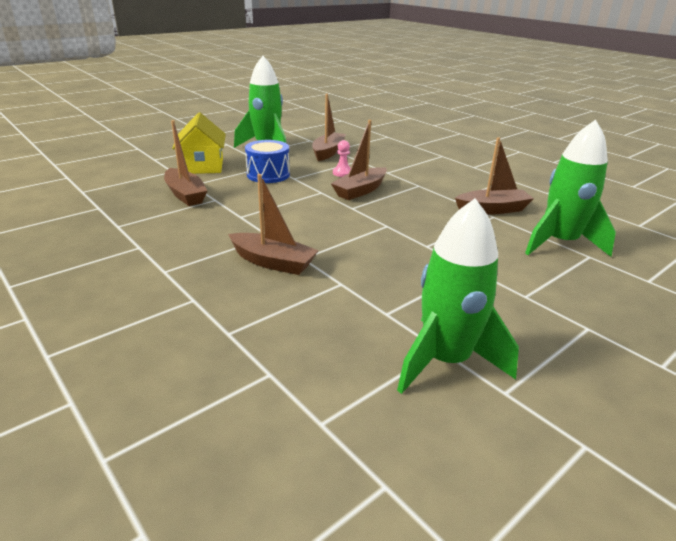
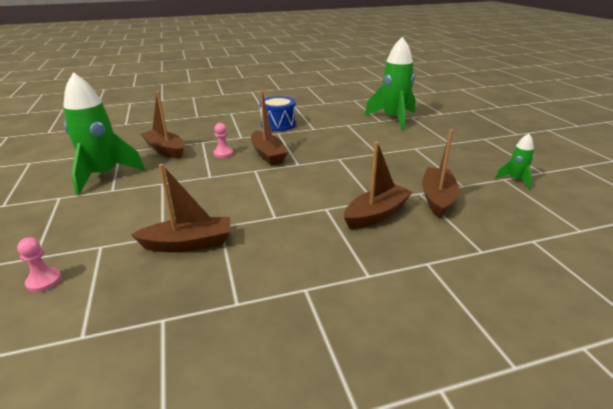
camera: 65 degrees left, 0 degrees up
(131, 168) = (44, 281): none -> pink pawn
(203, 166) = (113, 222): yellow house -> none
(268, 175) = (187, 187): blue drum -> blue drum (278, 124)
(445, 361) = (515, 180): green rocket -> green rocket, size x0.47
(492, 209) = (338, 122): brown boat -> brown boat (437, 198)

